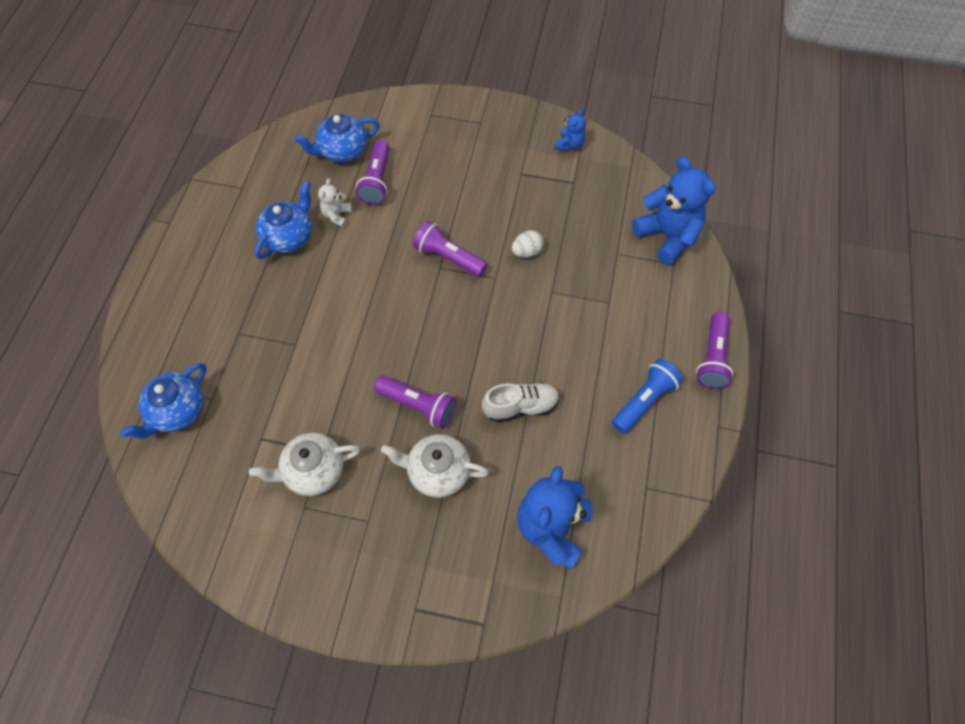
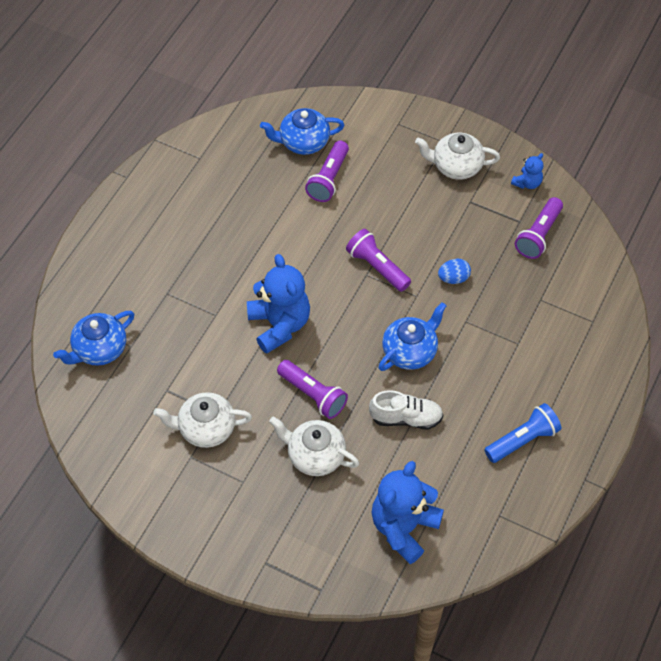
camera: 15 degrees right, 5 degrees down
(289, 236) = (233, 214): blue teapot -> blue teapot (410, 351)
(337, 215) = (282, 204): white teddy bear -> none
(497, 143) = (456, 166): none -> white teapot
(527, 252) = (453, 278): white egg -> blue egg
(667, 236) = (596, 293): blue teddy bear -> blue teddy bear (279, 325)
(712, 358) = (601, 417): purple flashlight -> purple flashlight (538, 235)

